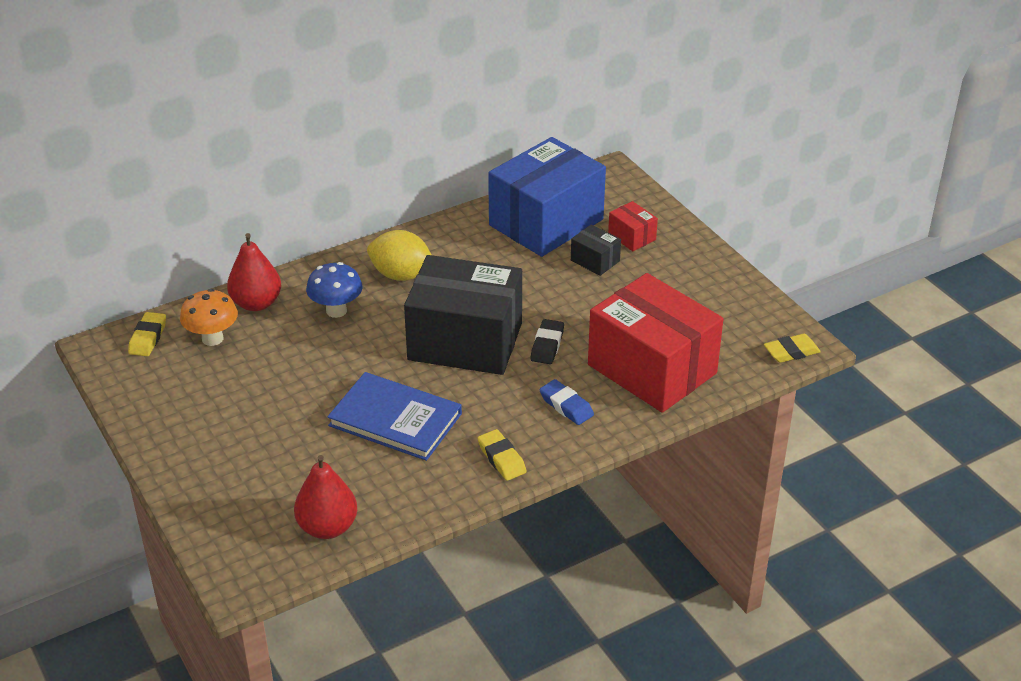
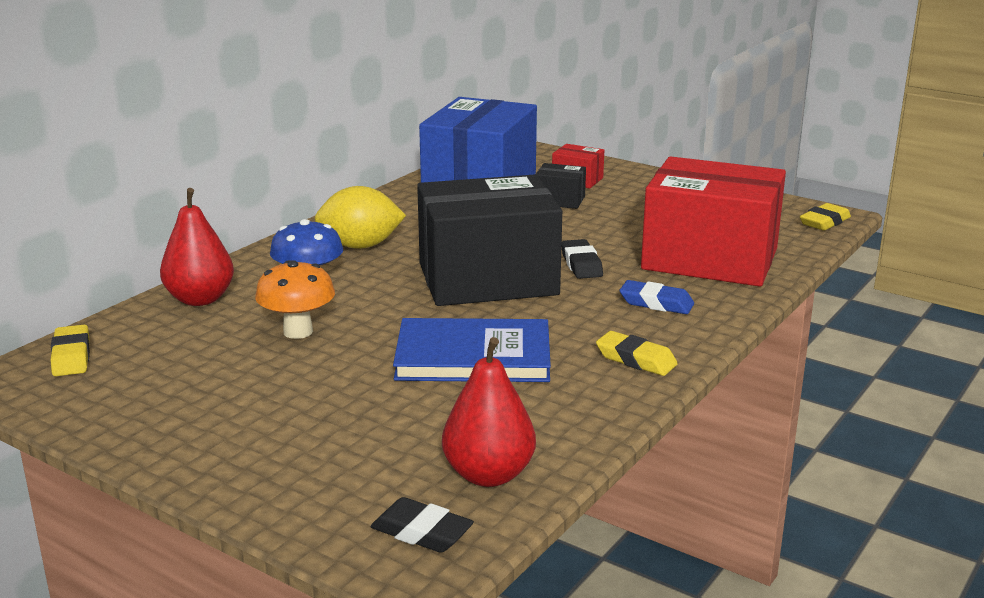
camera: 25 degrees left, 15 degrees down
(212, 338) = (165, 339): orange mushroom -> orange mushroom (298, 331)
(258, 557) = (422, 532): none -> black eraser

